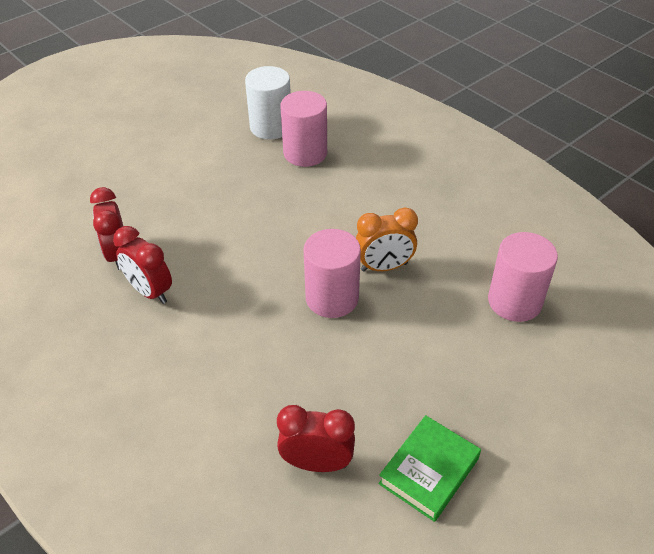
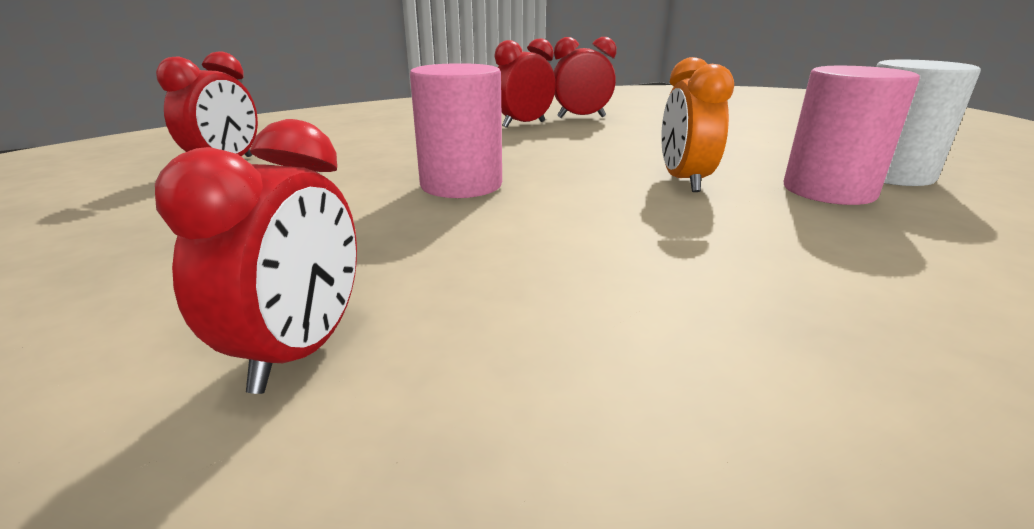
camera: 100 degrees right, 20 degrees down
(384, 267) = (508, 221): orange clock -> orange clock (683, 181)
(429, 471) = (106, 209): green book -> none
(514, 301) = (301, 351): pink cylinder -> red clock

